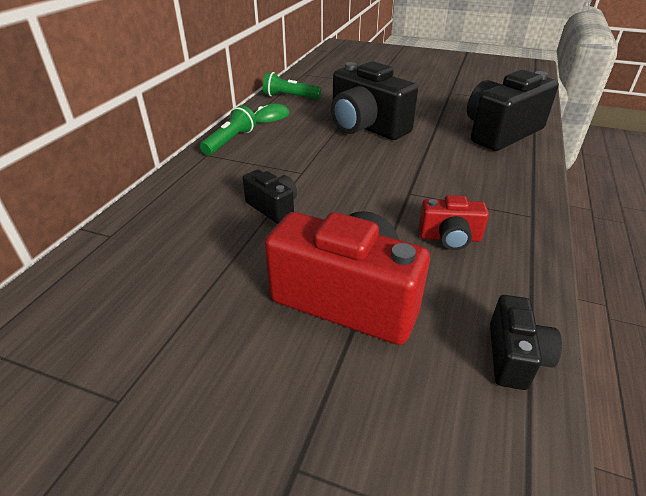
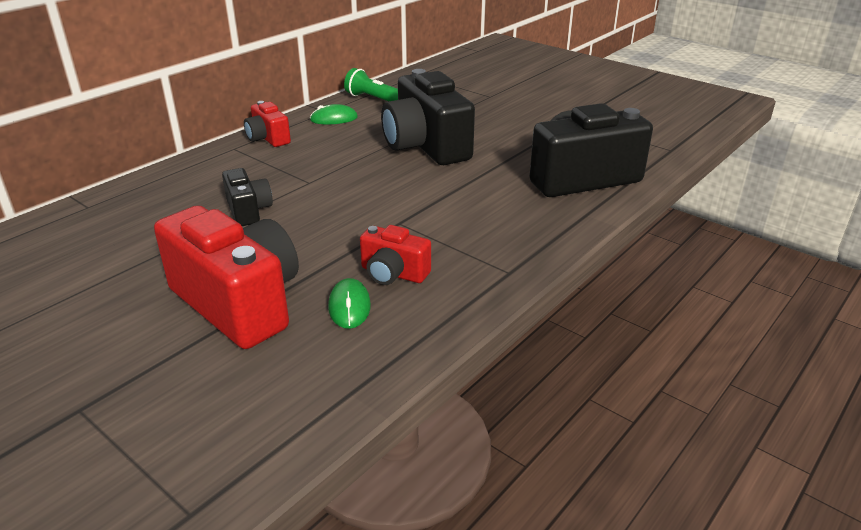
camera: 20 degrees right, 5 degrees down
(230, 141) = (268, 138): green flashlight -> red camera
(445, 276) = (349, 306): none -> green mouse
(514, 357) = (339, 386): black camera -> none

